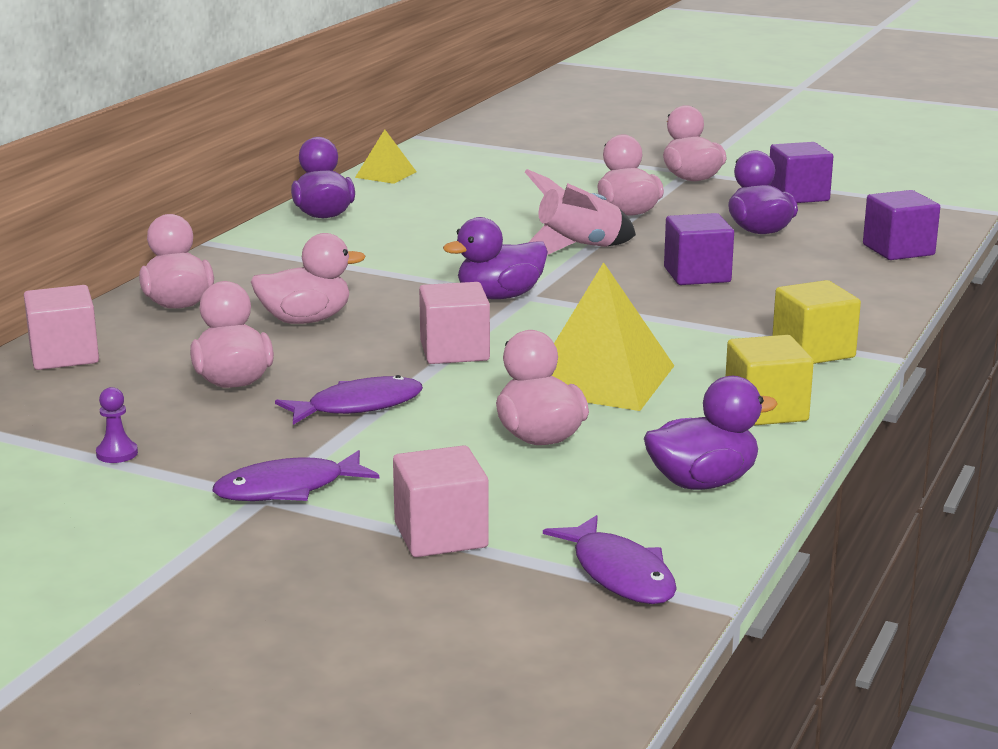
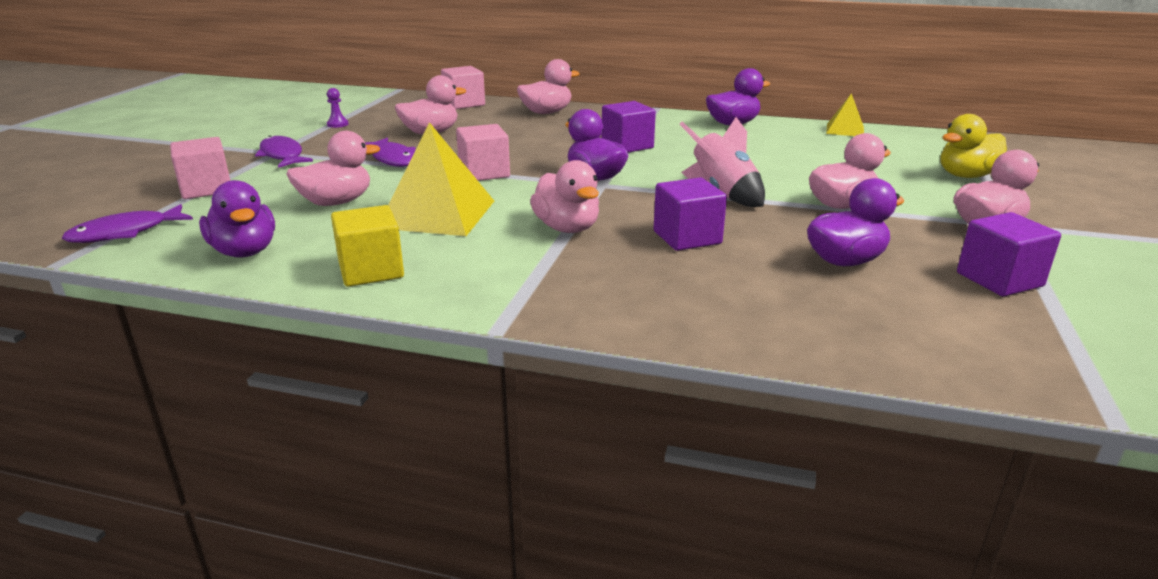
camera: 80 degrees right, 5 degrees up
(305, 320) = (529, 137): pink duck -> pink duck (567, 228)
(563, 161) = (966, 176): none -> yellow duck
(813, 351) = (508, 289): yellow cube -> none
(898, 250) = (852, 338): purple cube -> purple cube (627, 146)

